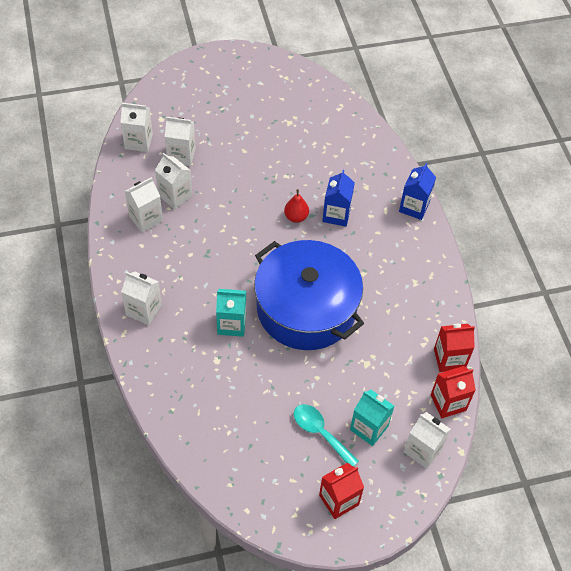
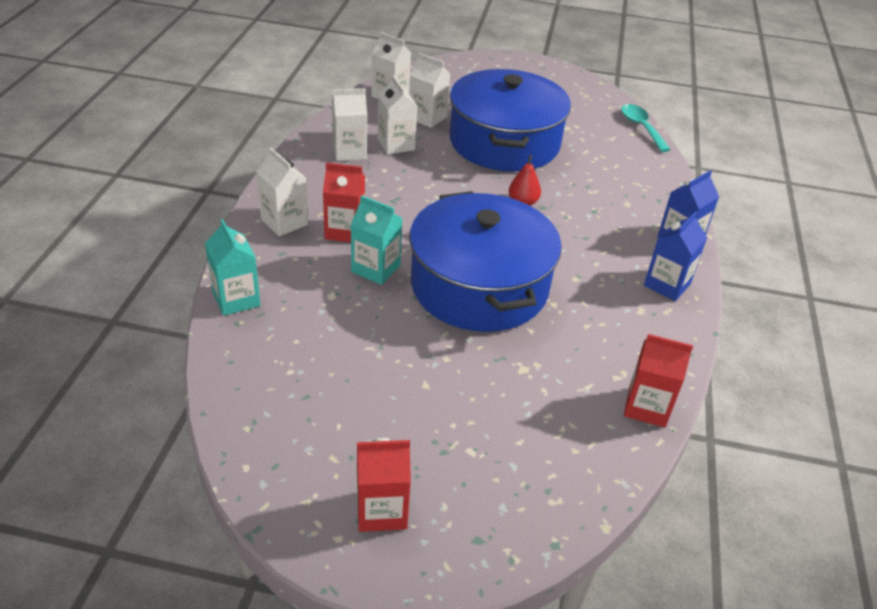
camera: 25 degrees right, 15 degrees down
(252, 159) = (504, 142): none -> blue pot
(320, 433) = (409, 419): turquoise spoon -> turquoise spoon (641, 127)
(336, 214) = (574, 216): blue carton -> blue carton (667, 284)
(369, 428) = (482, 441): turquoise carton -> turquoise carton (236, 299)
(422, 450) = (546, 500): white carton -> none
(448, 402) = (617, 457): red carton -> red carton (344, 231)

